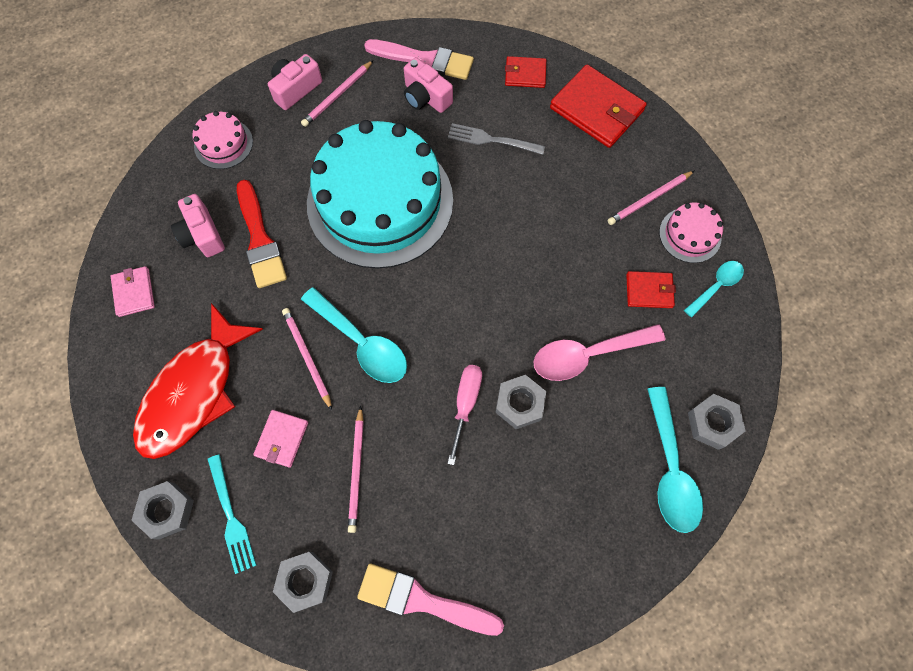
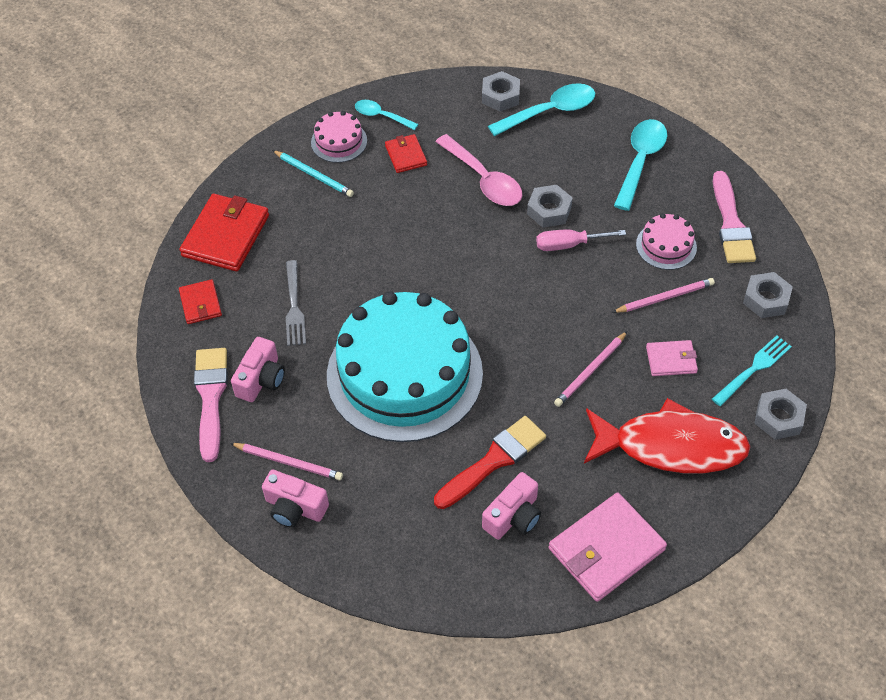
camera: 110 degrees left, 15 degrees down
(134, 292) = (606, 549): pink wallet -> pink wallet, size x1.85
(223, 144) = (396, 549): pink cake -> pink cake (666, 246)
(361, 343) = (555, 335): turquoise spoon -> turquoise spoon (640, 161)
(649, 199) = (314, 175): pink pencil -> turquoise pencil

